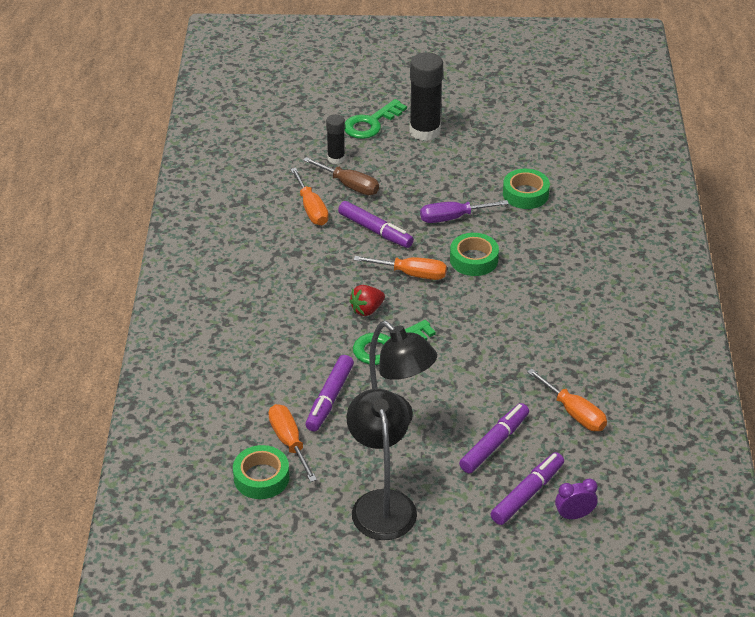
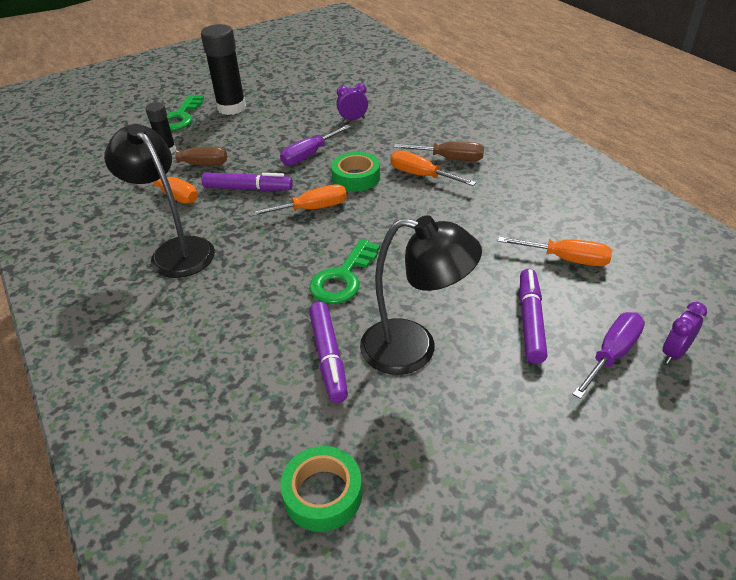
camera: 30 degrees left, 0 degrees up
(289, 442) = (322, 429): orange screwdriver -> orange screwdriver (421, 175)
(367, 310) = (295, 255): red strawberry -> none
(381, 503) = (486, 447): black lamp -> black lamp (176, 250)
(525, 194) = (353, 119): green tape -> purple clock
(527, 494) = (612, 354): purple marker -> purple screwdriver
(573, 277) = (449, 159): none -> brown screwdriver

